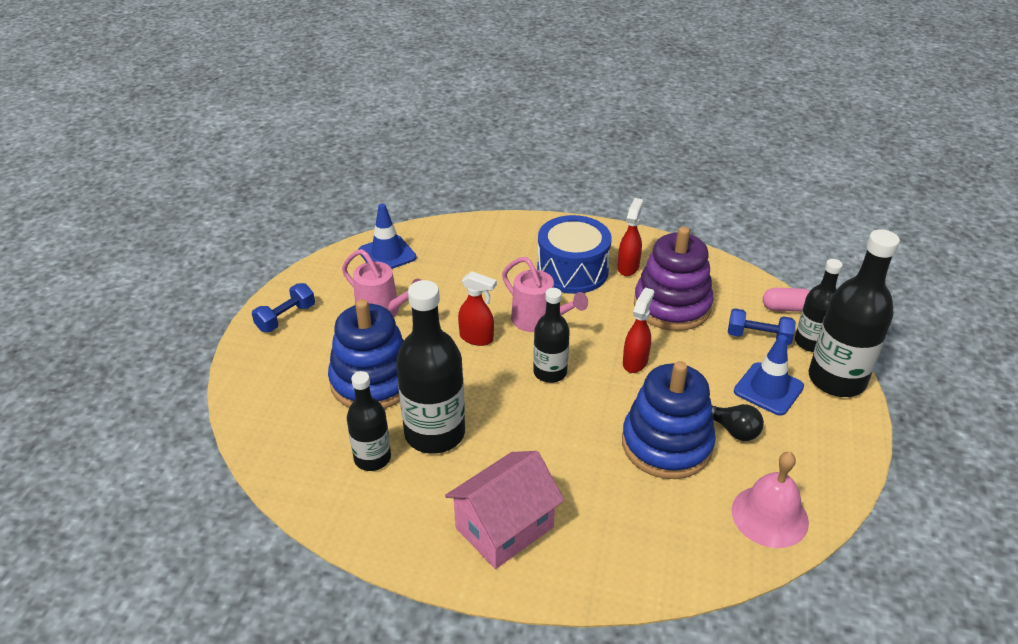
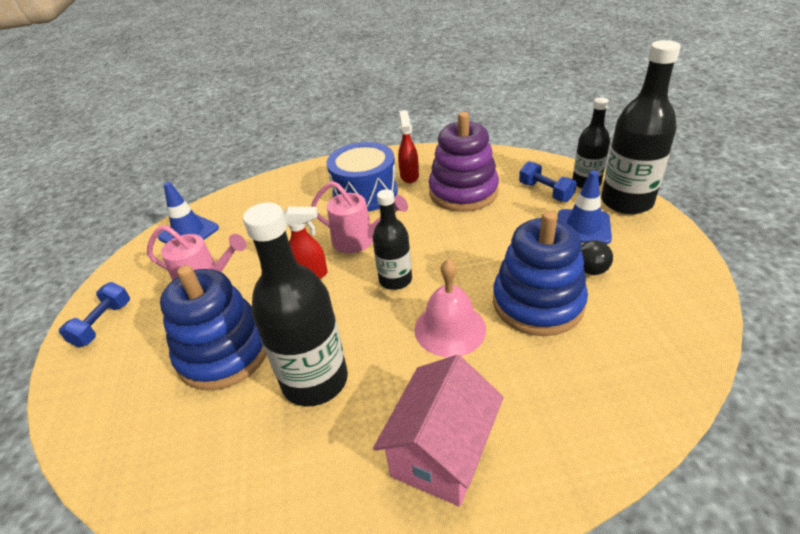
camera: 20 degrees left, 0 degrees up
(372, 458) = (259, 435): black bottle -> none
(635, 362) = (463, 244): red spray bottle -> none
(758, 337) = (545, 192): blue dumbbell -> blue dumbbell turned 60 degrees clockwise
(769, 516) = (668, 330): pink bell -> pink bell (450, 329)
(786, 308) = (549, 165): pink capsule -> none

